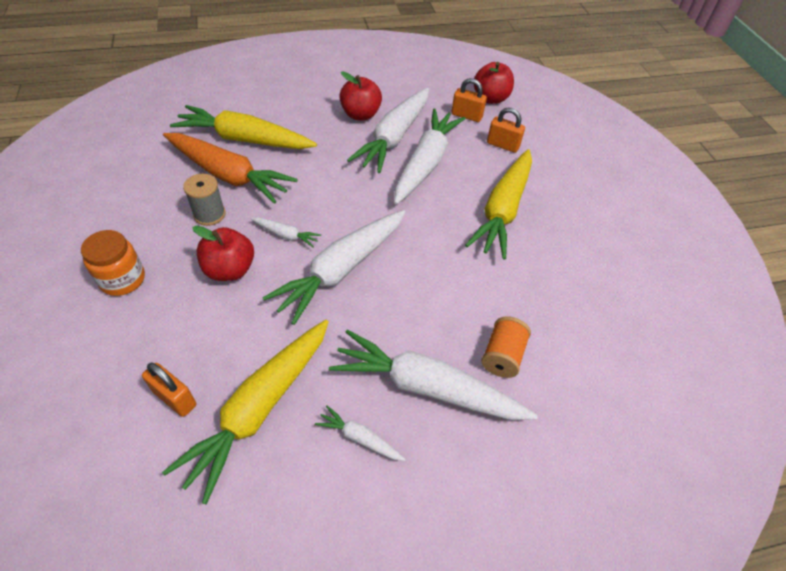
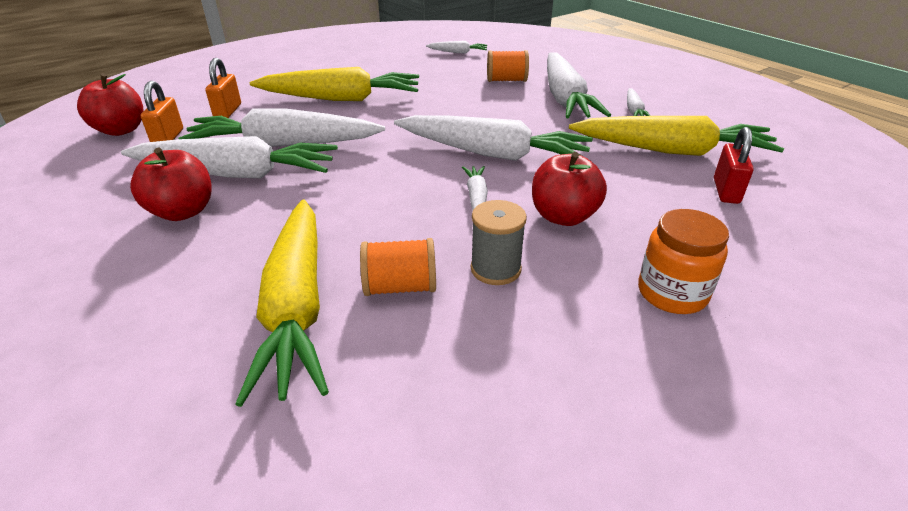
camera: 110 degrees left, 15 degrees down
(175, 398) = (726, 191): orange padlock -> red padlock
(228, 175) = (400, 287): orange carrot -> orange spool
(619, 348) = (458, 52): none -> white carrot

